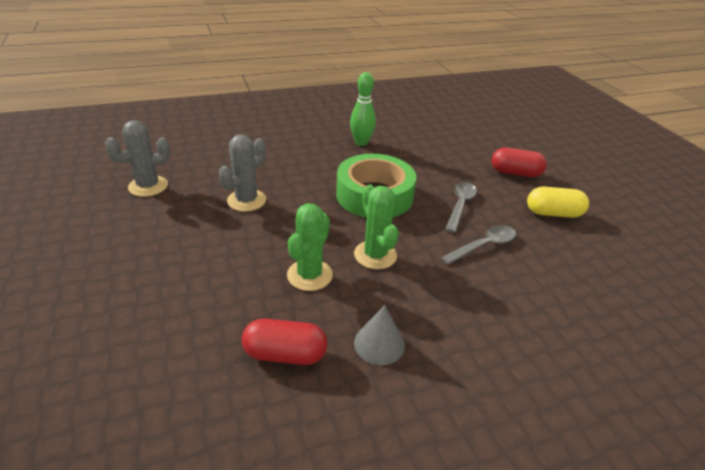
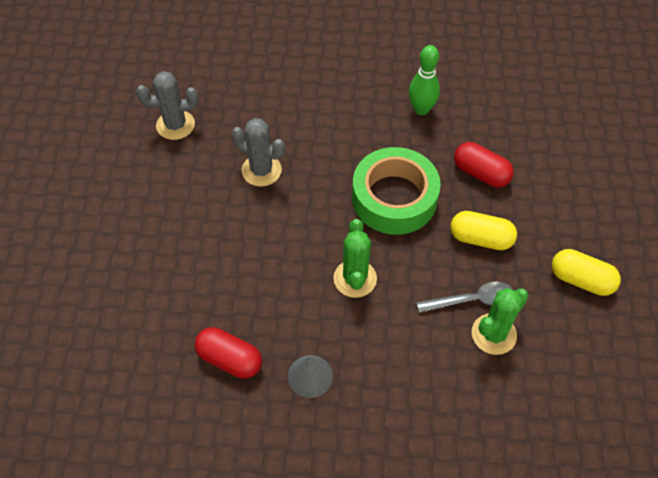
camera: 25 degrees right, 20 degrees up
(246, 200) = (261, 170): grey cactus -> grey cactus turned 60 degrees clockwise
(309, 275) = (283, 284): green cactus -> green cactus (493, 334)
(460, 205) = (481, 238): grey spoon -> yellow capsule
(515, 173) = (579, 206): red capsule -> red capsule (481, 173)

